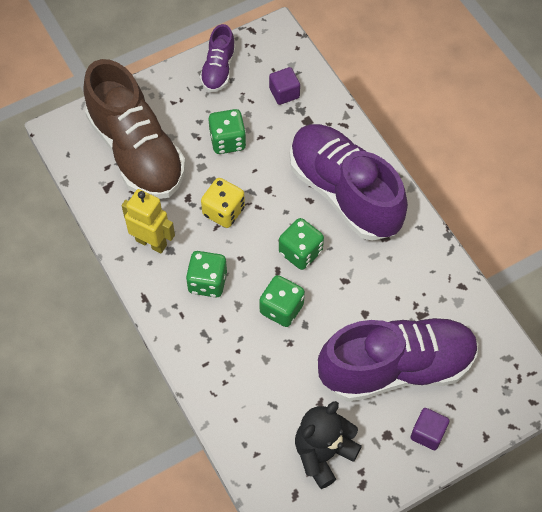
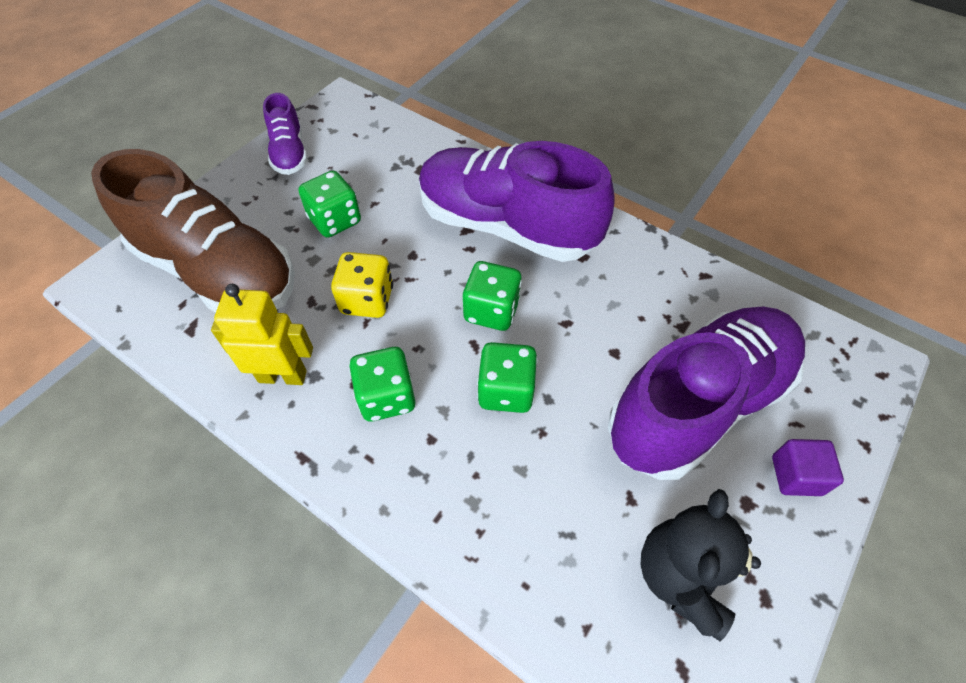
camera: 25 degrees left, 5 degrees down
(284, 93) = (380, 152): purple cube -> none

